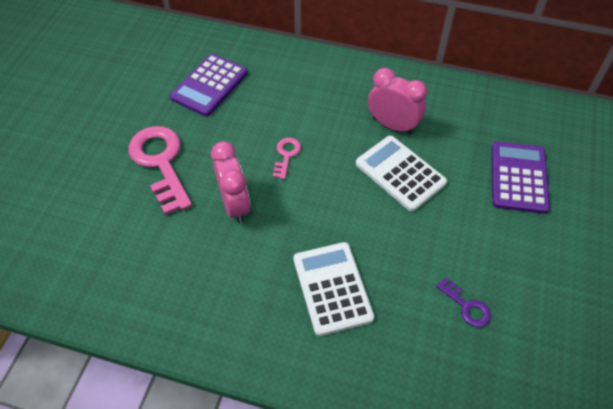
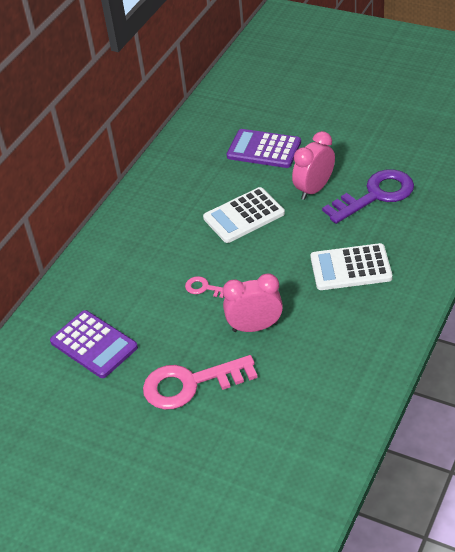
camera: 75 degrees left, 10 degrees down
(393, 125) = (189, 214): pink clock -> pink clock (314, 189)
(466, 306) = (375, 195): purple key -> purple key, size x2.11

